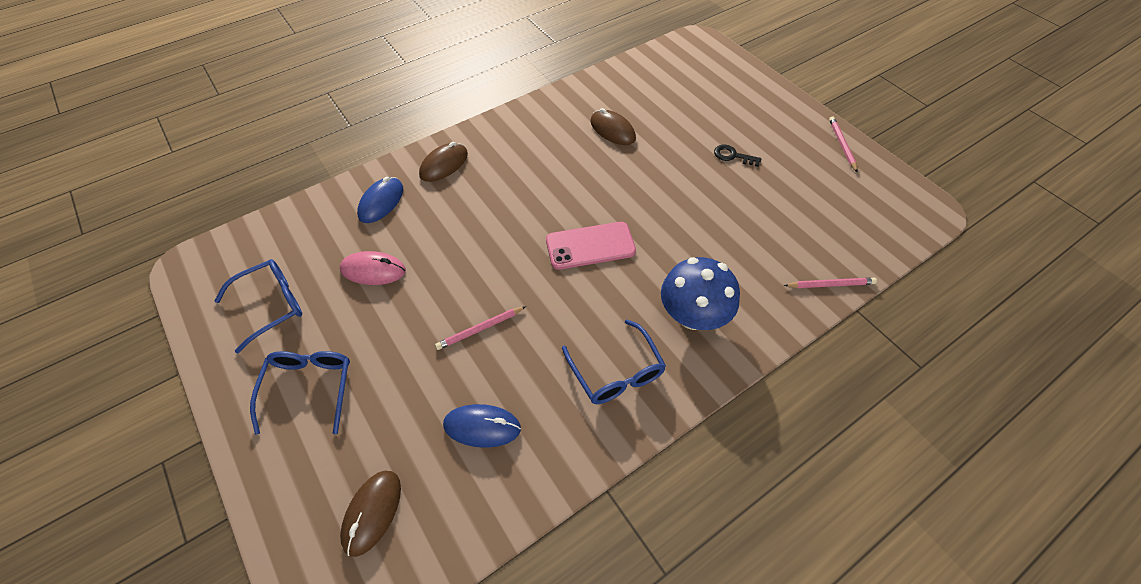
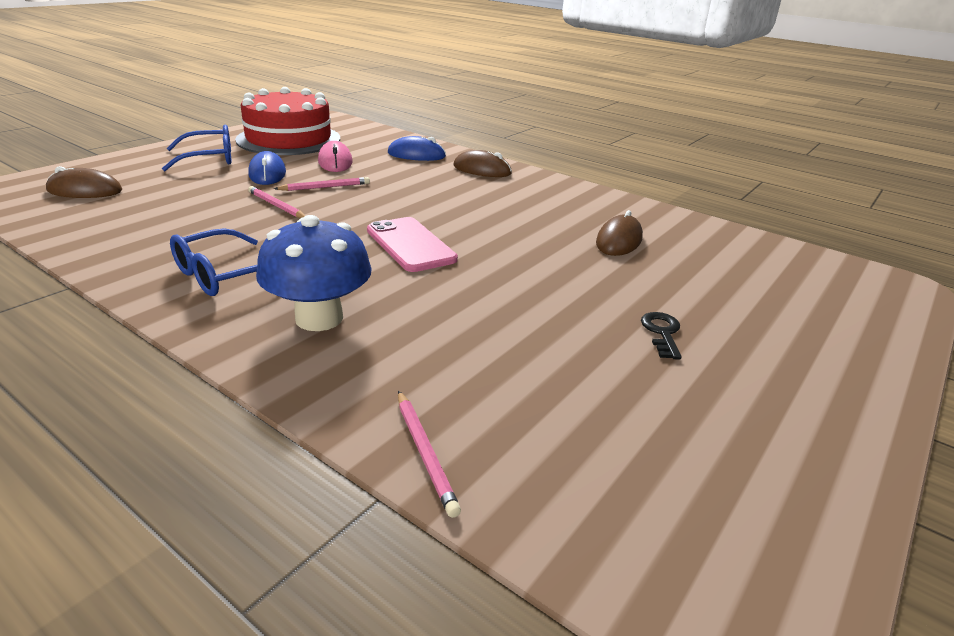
camera: 70 degrees right, 25 degrees down
(271, 305) = (289, 139): blue glasses -> red cake
(482, 427) = (160, 218): blue mouse -> blue mouse (267, 173)
(842, 145) = (833, 464): pink pencil -> pink pencil (325, 187)

